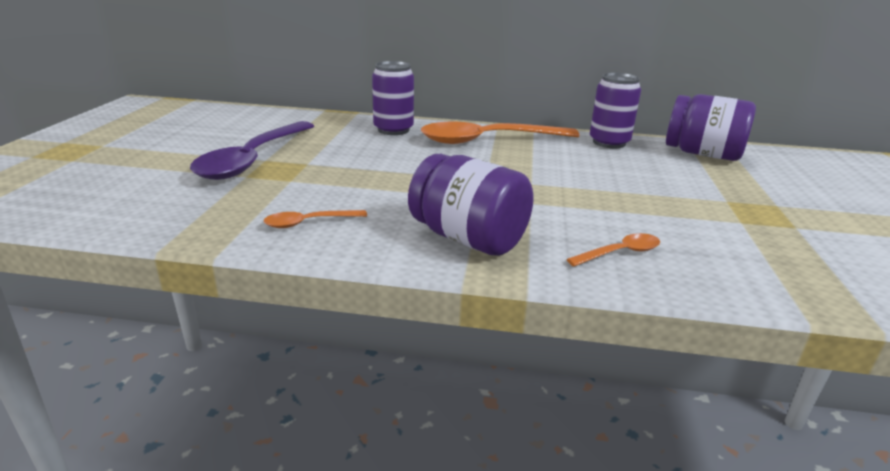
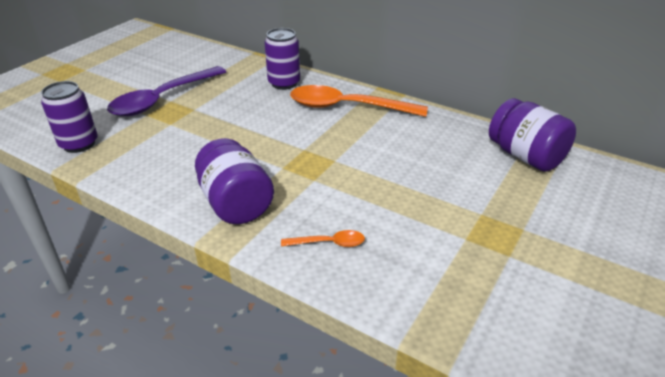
camera: 25 degrees right, 10 degrees up
(309, 223) = (150, 166): orange spoon -> none
(609, 143) = (450, 127): purple can -> purple can (79, 144)

